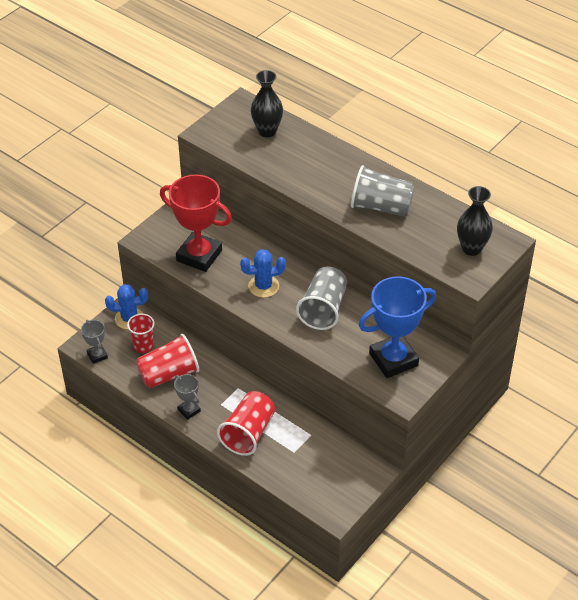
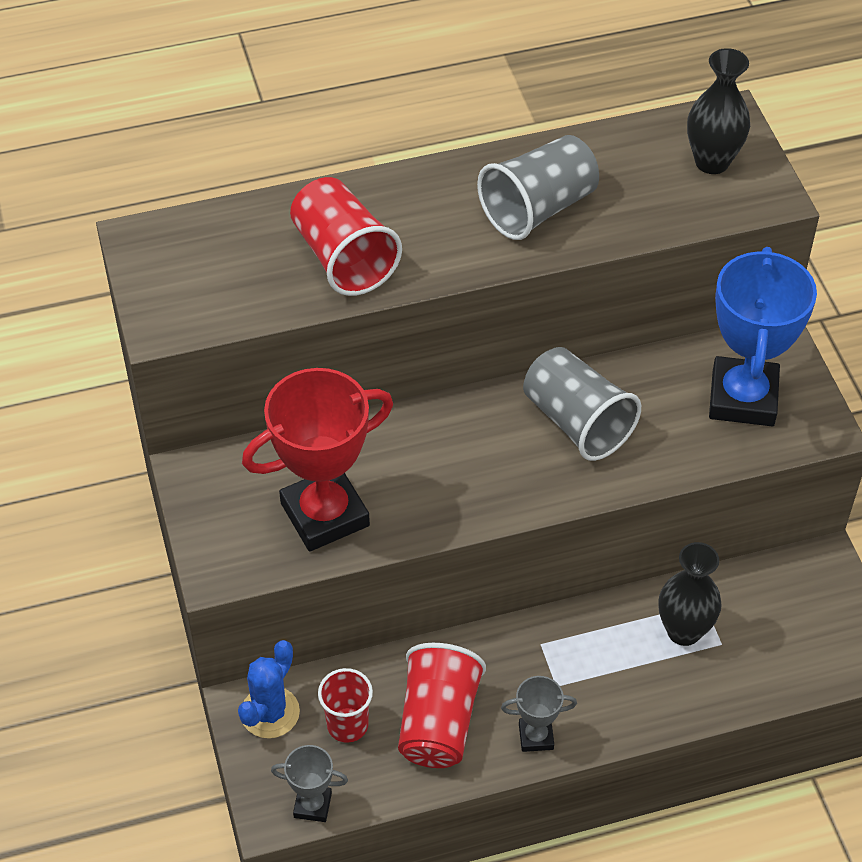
camera: 55 degrees left, 5 degrees up
(248, 433) = (642, 682): red cup -> red cup (343, 258)
(263, 286) = (466, 468): blue cactus -> none
(267, 131) = (240, 246): black vase -> black vase (684, 631)

